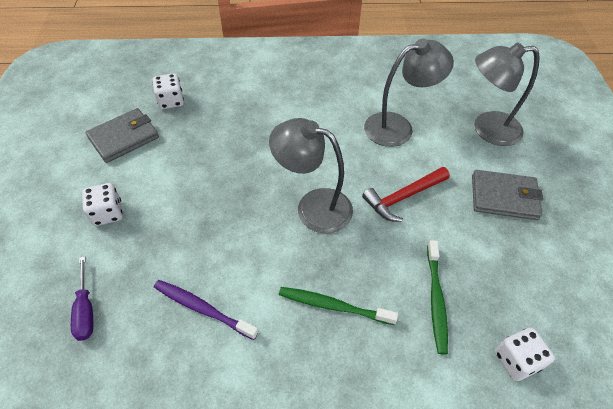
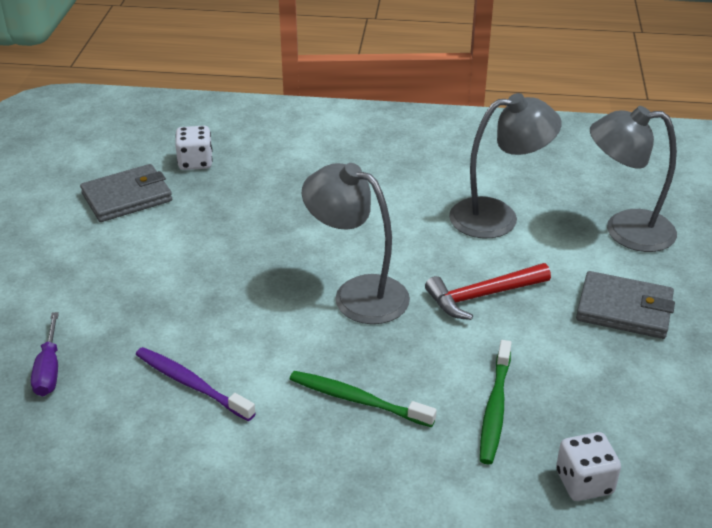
camera: 10 degrees right, 15 degrees down
(107, 213) = (92, 275): white dice -> none

